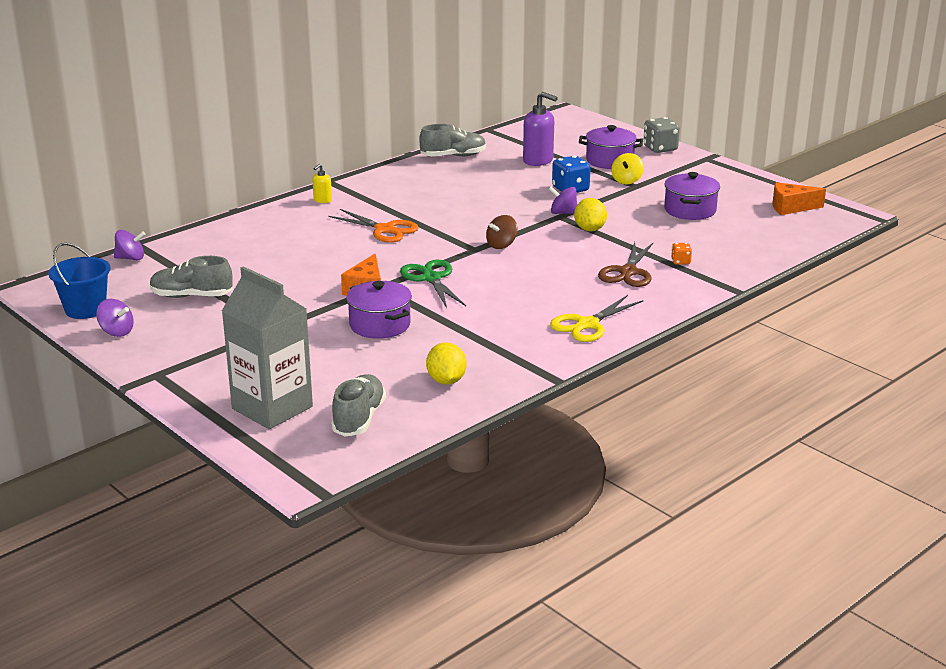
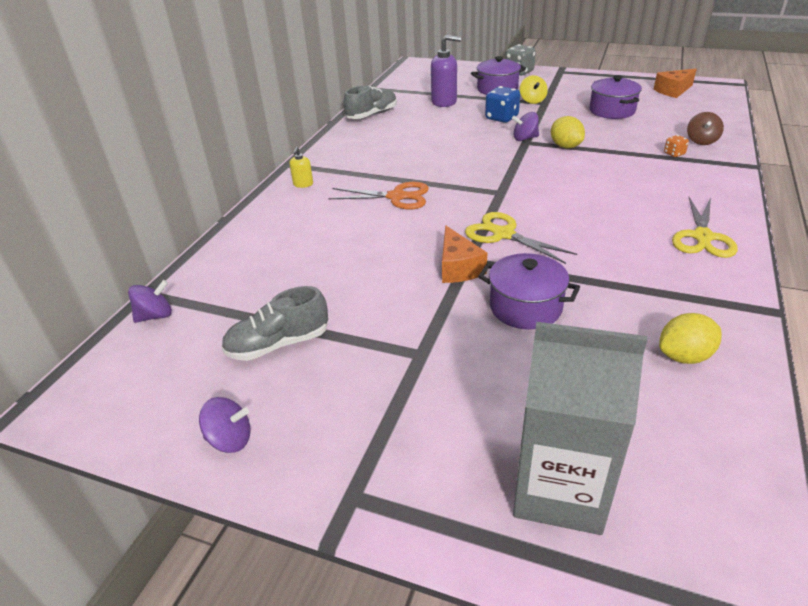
camera: 25 degrees left, 10 degrees up
(85, 309) = (155, 417): blue bucket -> none
(359, 418) = (676, 459): grey shoe -> none
(431, 278) = (503, 234): green scissors -> yellow scissors
(446, 380) = (684, 356): yellow lemon -> yellow lemon turned 75 degrees counterclockwise
(501, 245) = (517, 181): brown spinning top -> brown spinning top (701, 141)
(628, 272) = (652, 175): brown scissors -> none

